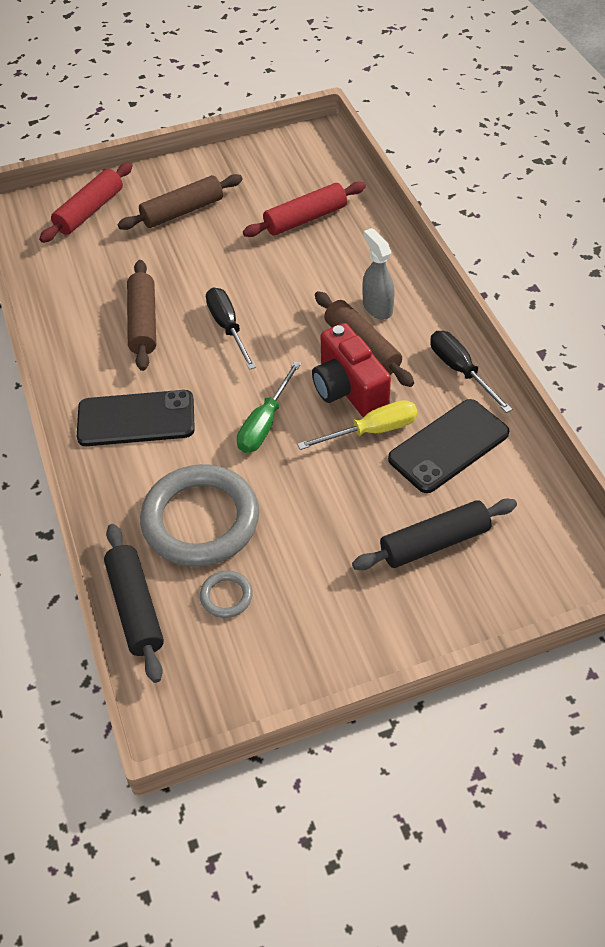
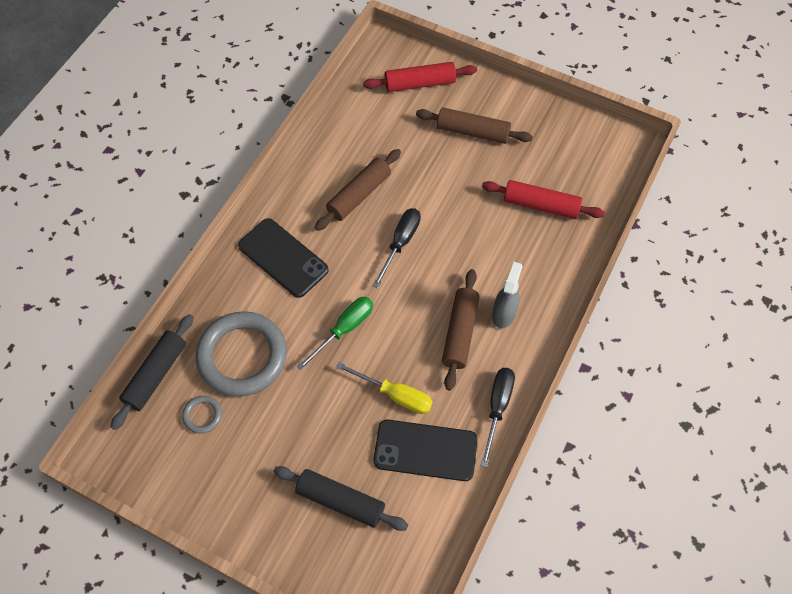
camera: 45 degrees right, 10 degrees up
(265, 423) = (344, 329): green screwdriver -> green screwdriver turned 150 degrees clockwise
(348, 389) = (417, 353): red camera -> none

